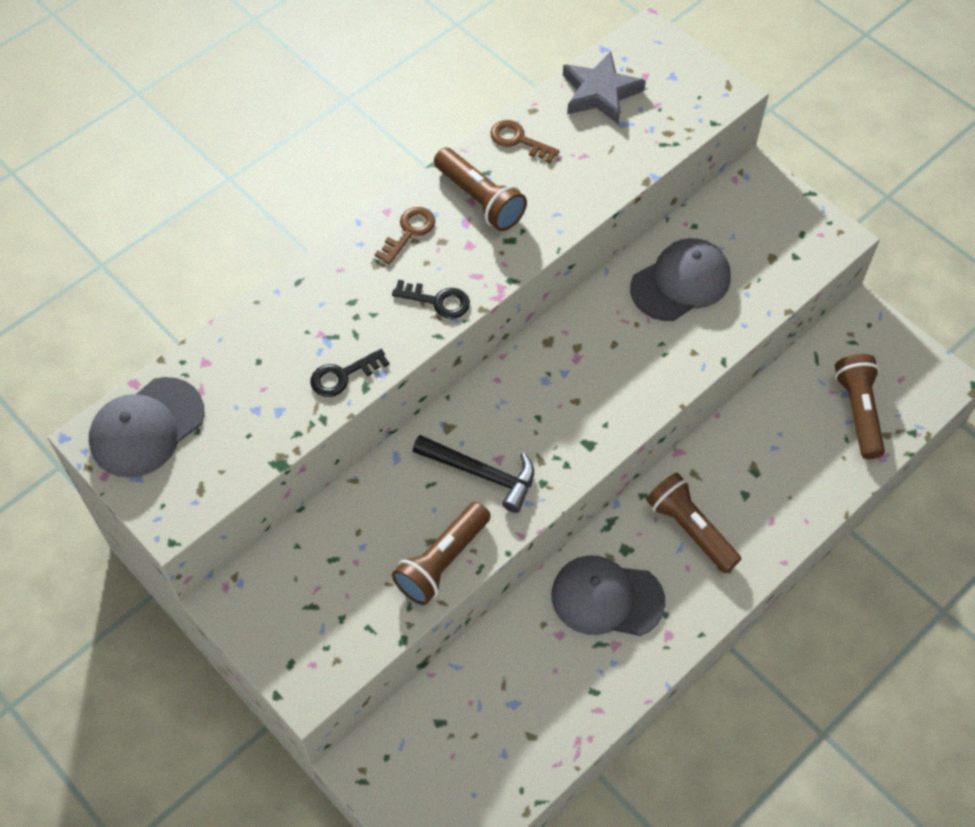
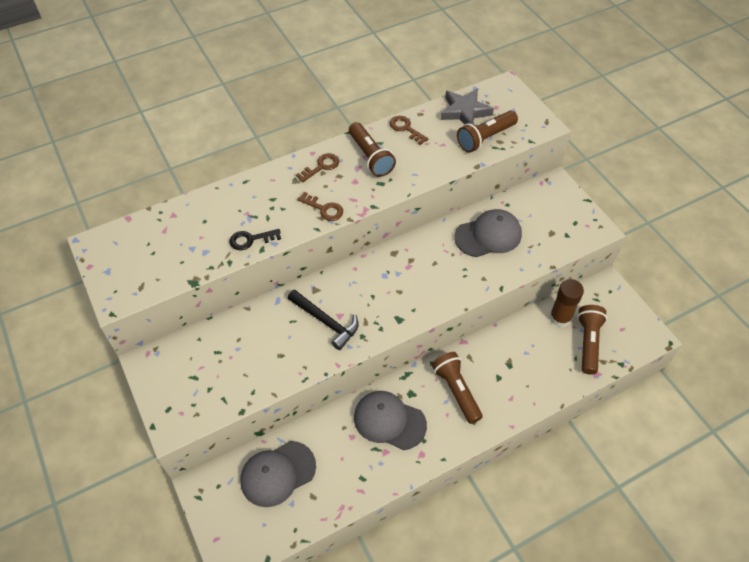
camera: 15 degrees right, 5 degrees down
(146, 427) = (124, 244): grey cap -> grey cap (277, 473)
(438, 301) = (324, 209): black key -> brown key
(442, 561) = (283, 369): brown flashlight -> brown flashlight (485, 138)
(808, 382) = (560, 318): none -> brown glue stick

